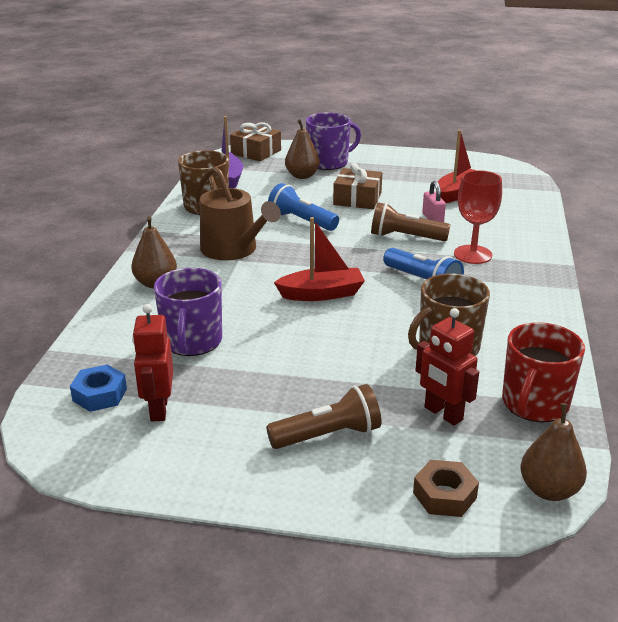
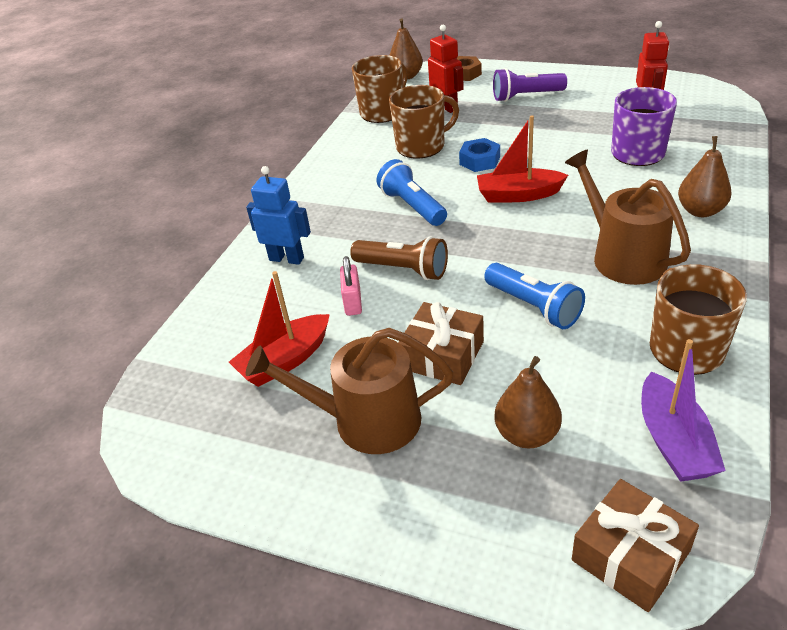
camera: 165 degrees left, 10 degrees up
(99, 395) = (696, 116): blue nut -> blue nut (479, 161)
(328, 435) = (526, 96): brown flashlight -> purple flashlight
(329, 162) = (469, 486): purple mug -> none
(391, 176) = (366, 420): none -> brown watering can
(473, 254) = (340, 240): red goblet -> none
(508, 241) = (286, 259): none -> blue robot
(534, 404) = (383, 112): red mug -> brown mug

